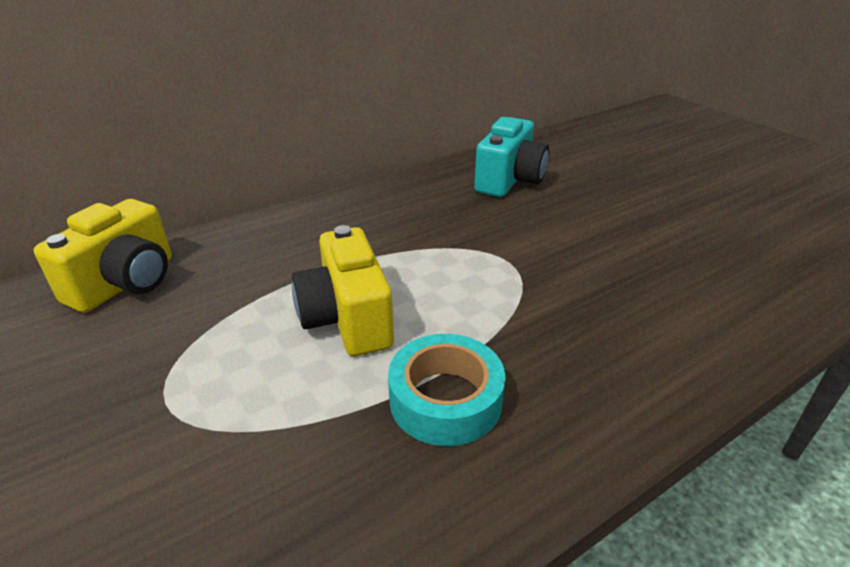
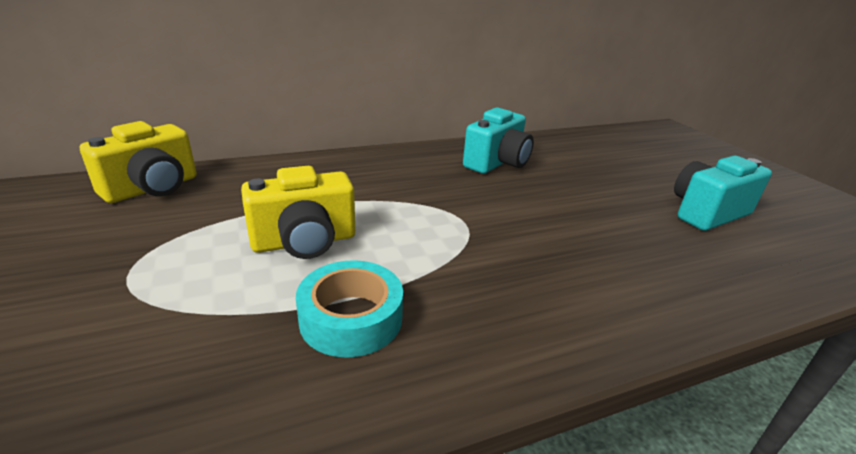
camera: 10 degrees right, 5 degrees down
(347, 319) = (304, 242): yellow camera -> yellow camera turned 105 degrees counterclockwise
(745, 206) = (706, 213): none -> turquoise camera

